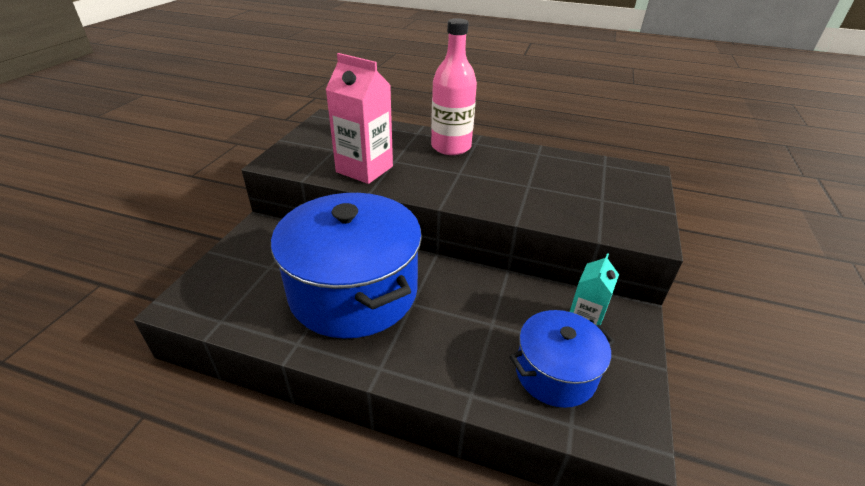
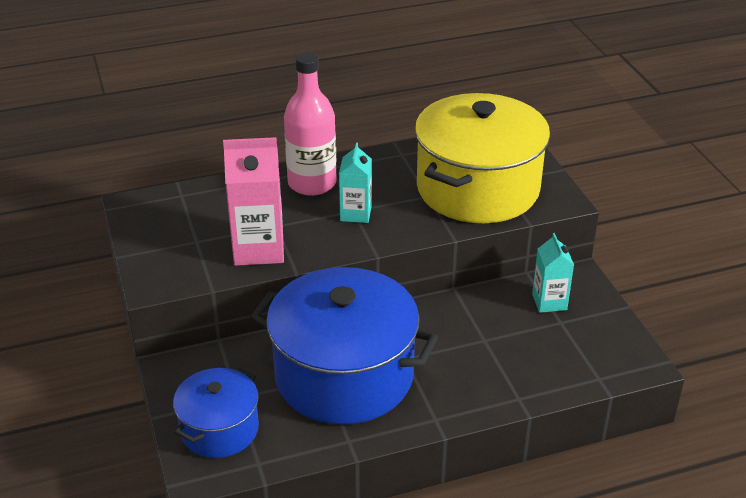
camera: 35 degrees left, 0 degrees up
(458, 175) = (355, 213): none -> turquoise carton
(555, 373) = (561, 350): blue pot -> blue pot (219, 429)
(577, 197) = (478, 188): none -> yellow pot

